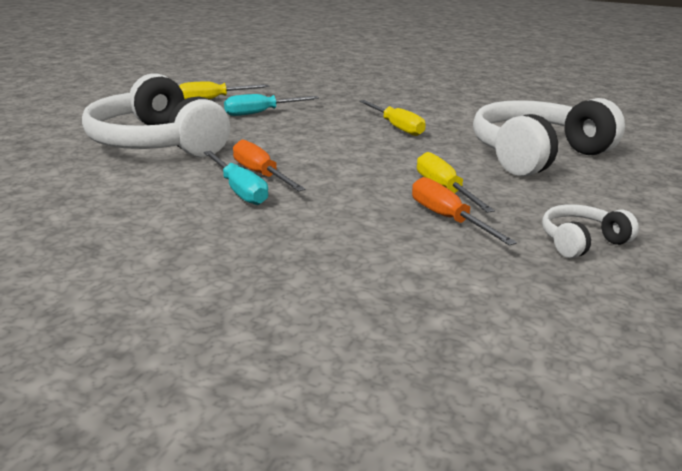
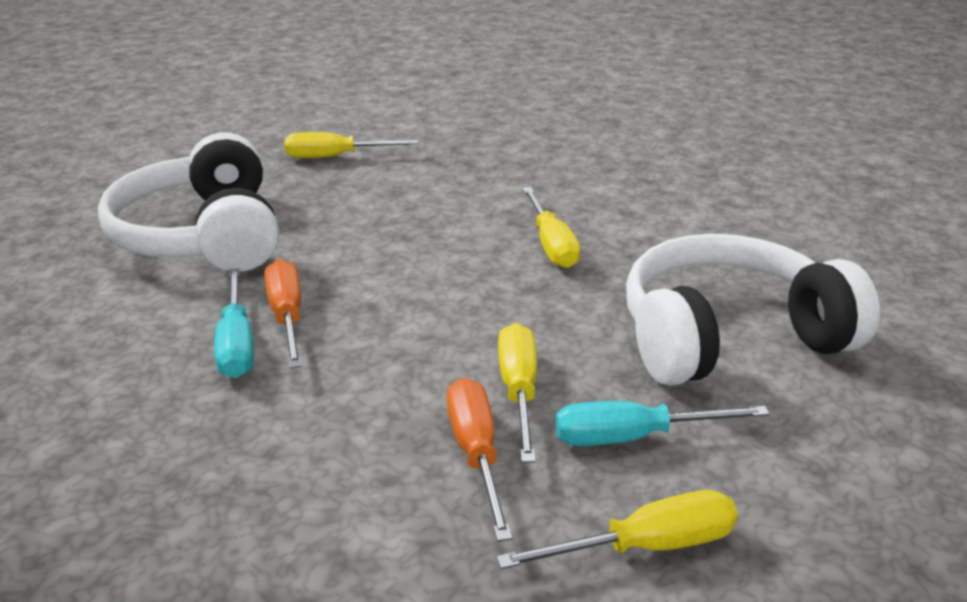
camera: 20 degrees right, 5 degrees up
(261, 113) = (380, 191): turquoise screwdriver -> turquoise screwdriver (633, 437)
(581, 242) = (645, 546): white headphones -> yellow screwdriver

